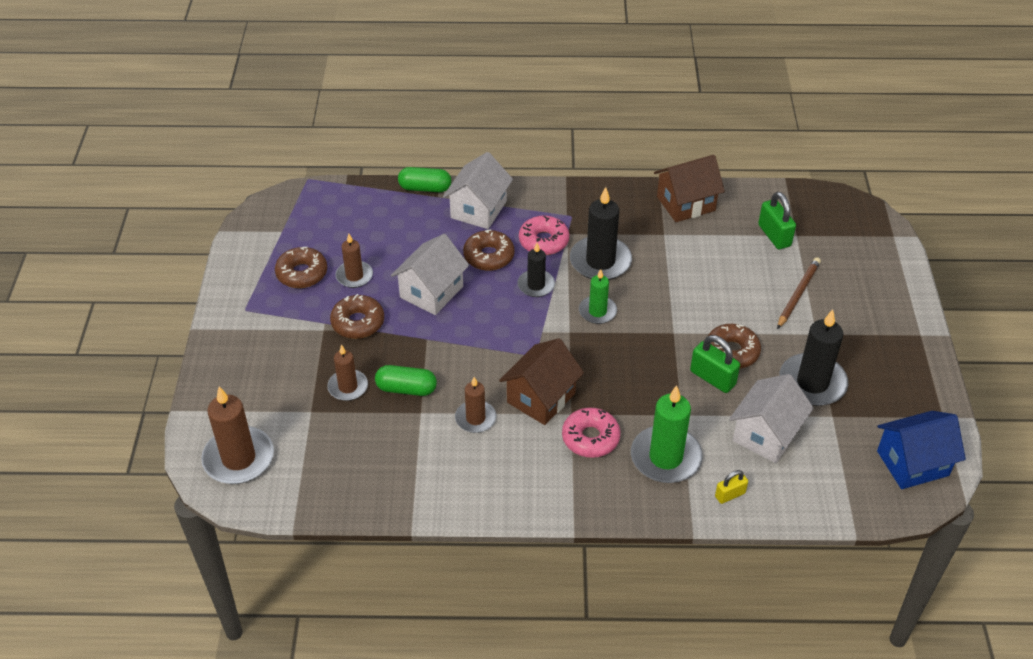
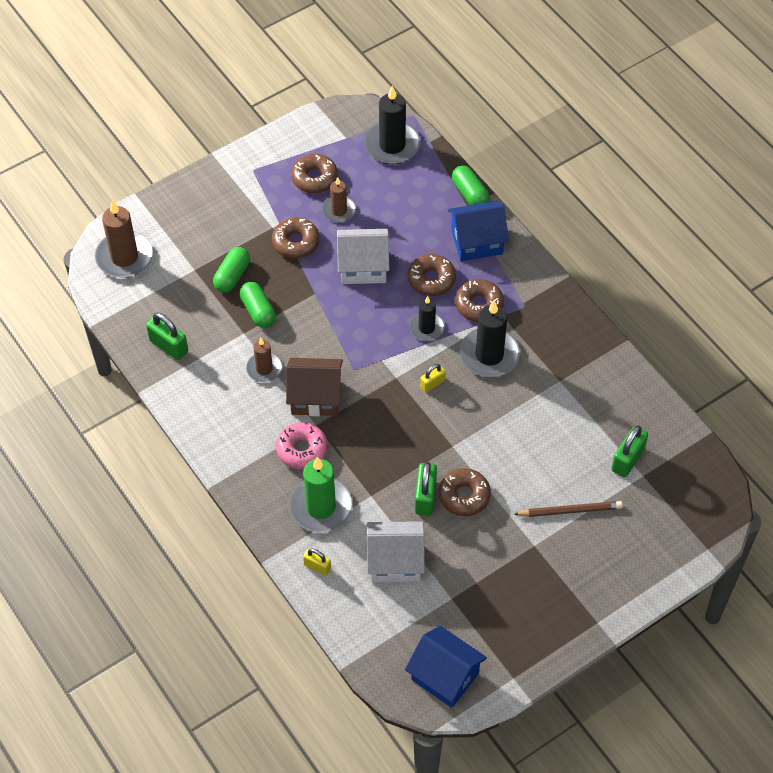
camera: 55 degrees right, 10 degrees up
(348, 387) = (232, 276): brown candle -> green capsule
(380, 478) = (168, 346): none -> green padlock
(478, 209) = (477, 242): white house -> blue house
(543, 241) = (479, 305): pink donut -> brown donut
(597, 311) = (432, 383): green candle -> yellow padlock
(686, 203) = (611, 376): brown house -> none
(812, 383) = (476, 568): black candle -> black candle (392, 145)

